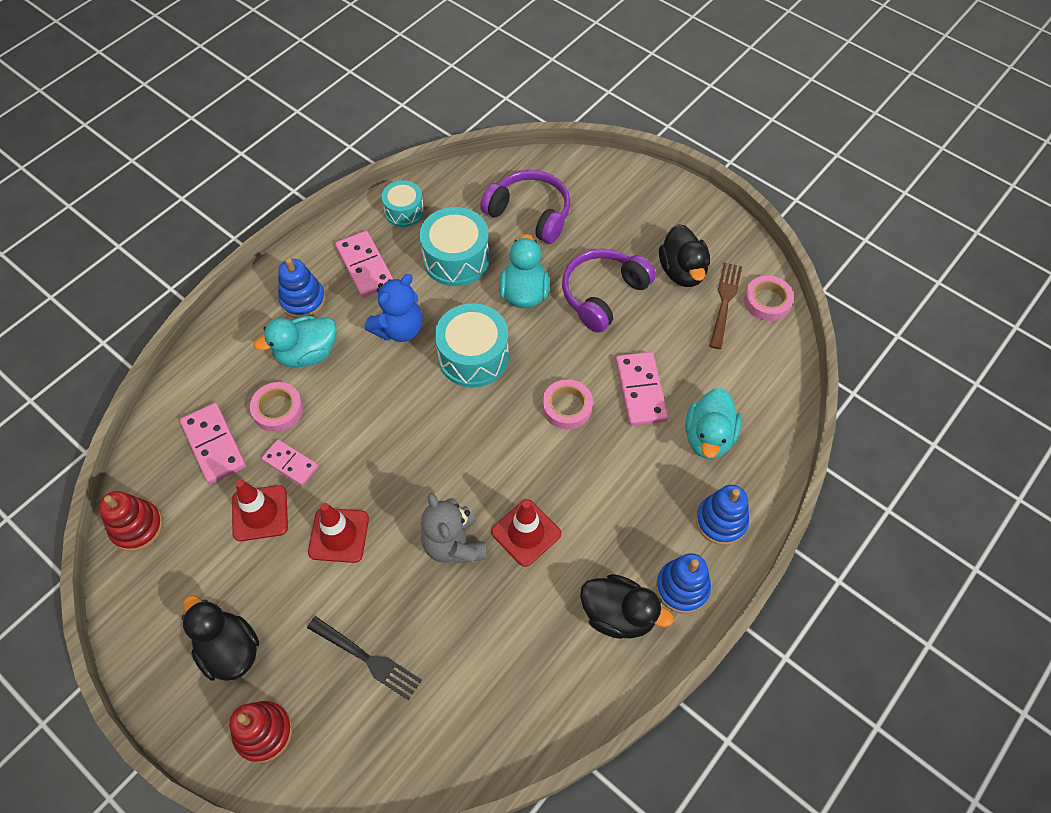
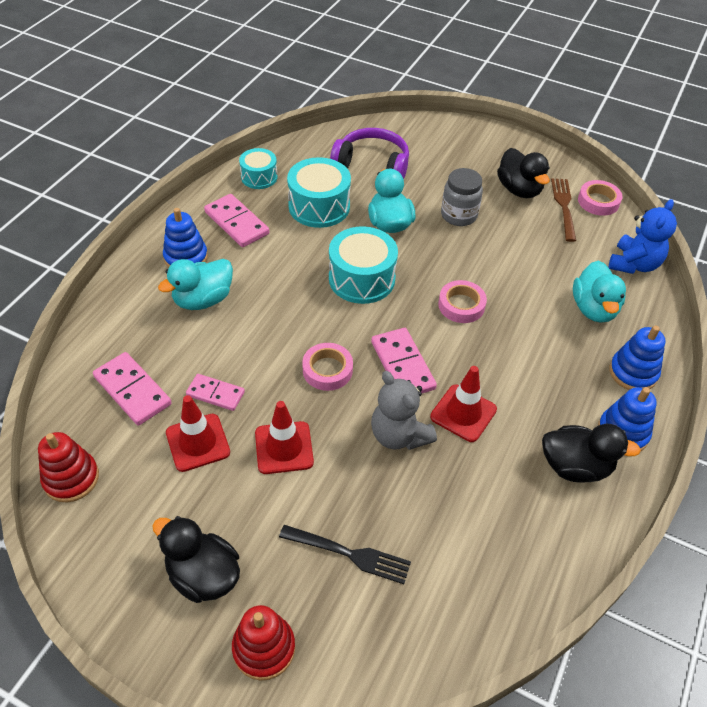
camera: 15 degrees left, 10 degrees down
(278, 410) = (189, 350): pink tape -> pink tape (327, 370)
(399, 329) = (285, 267): blue teddy bear -> blue teddy bear (634, 264)
(603, 294) = (458, 215): purple headphones -> grey jar
(640, 390) = (520, 282): pink domino -> pink domino (402, 365)

